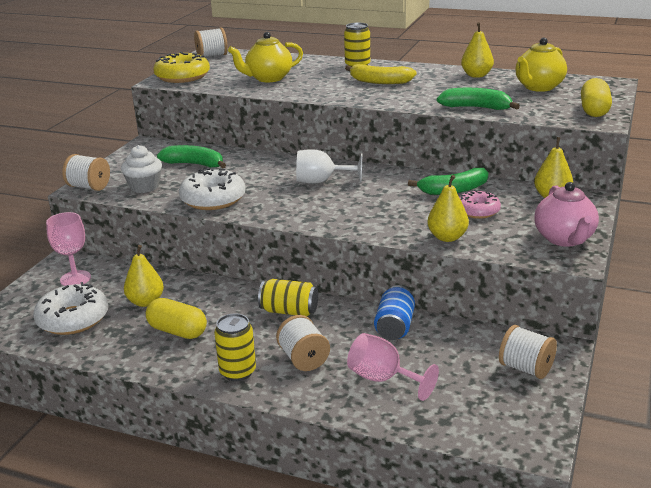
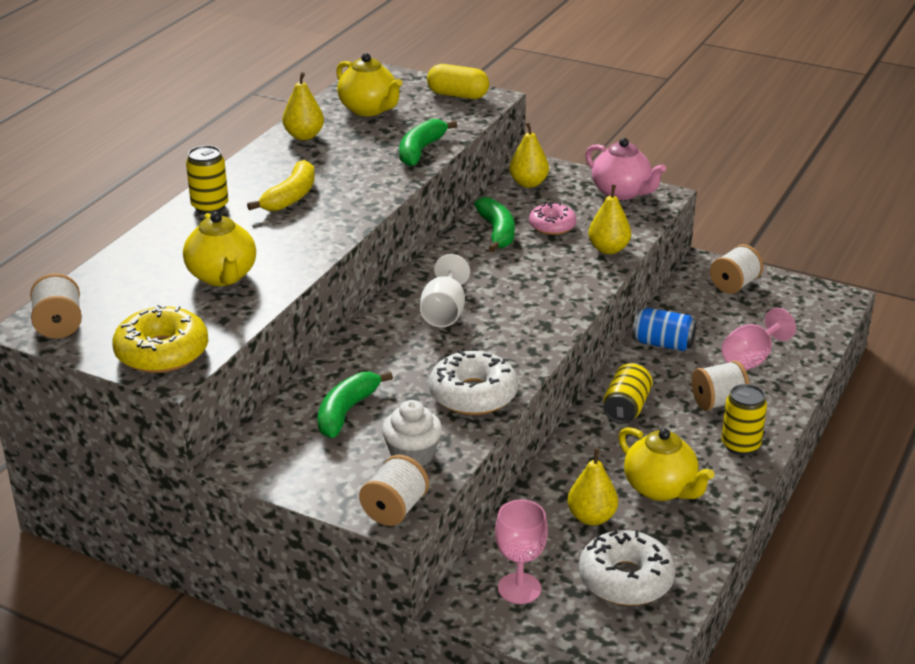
camera: 85 degrees left, 5 degrees up
(177, 331) = (661, 489): yellow capsule -> yellow teapot
(564, 239) = (622, 193): pink teapot -> pink teapot turned 45 degrees clockwise

